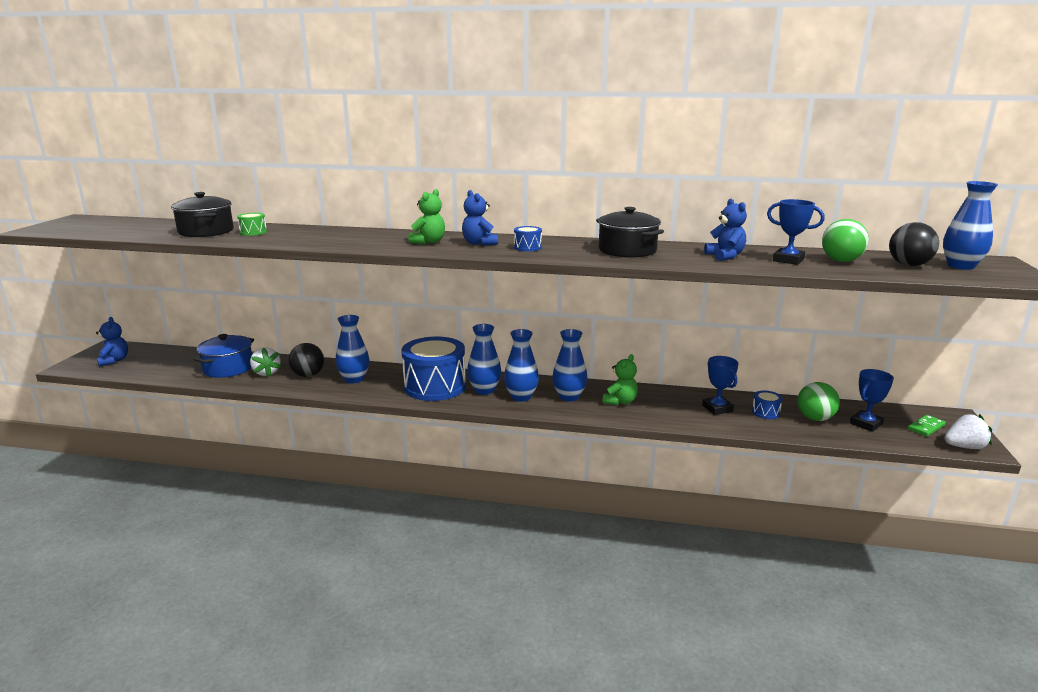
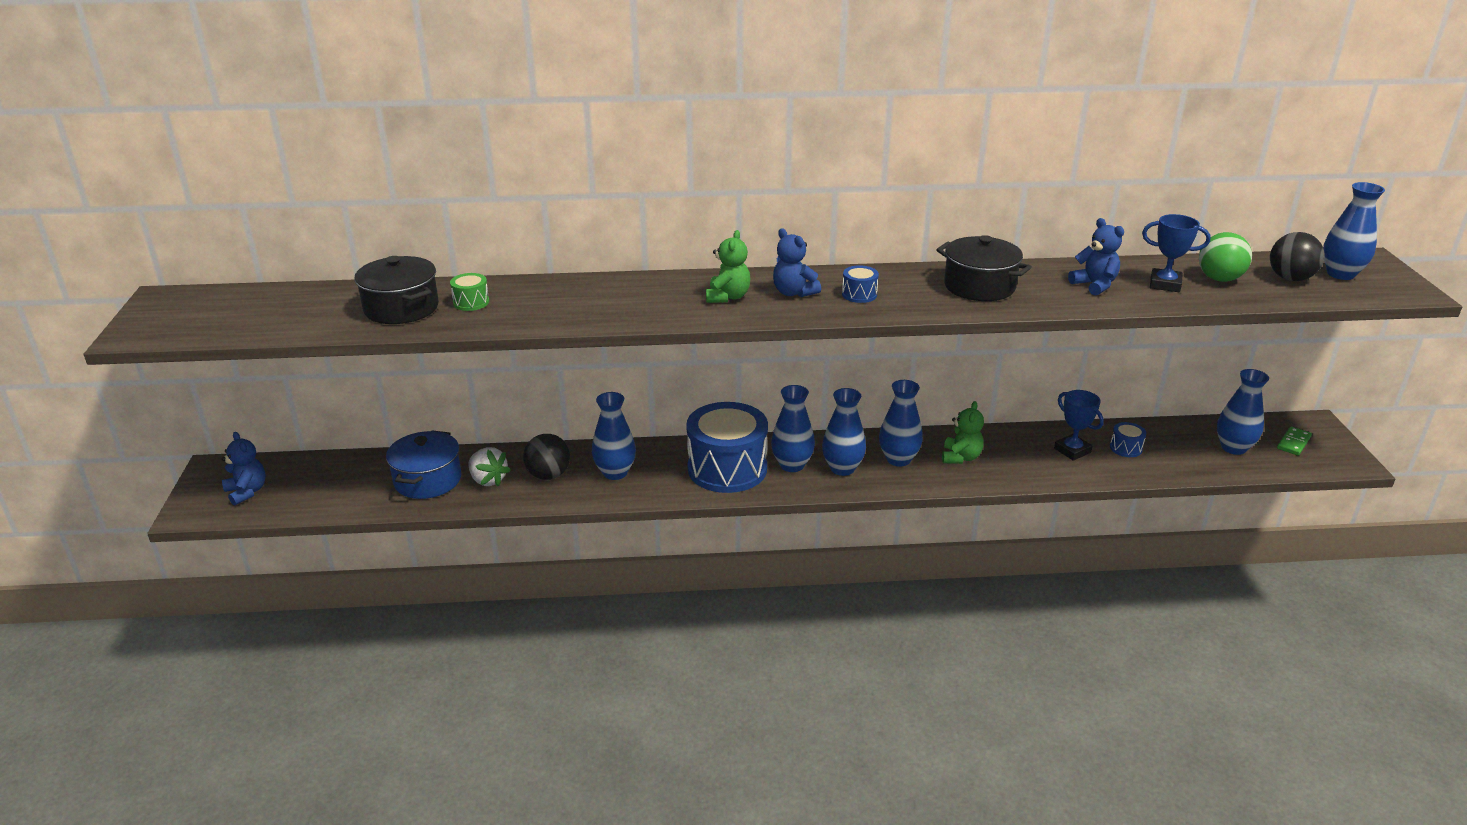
camera: 15 degrees left, 10 degrees up
(815, 418) = (1180, 448): green ball -> none
(866, 424) = (1233, 448): blue trophy -> blue vase
(964, 447) = (1337, 463): white strawberry -> none

